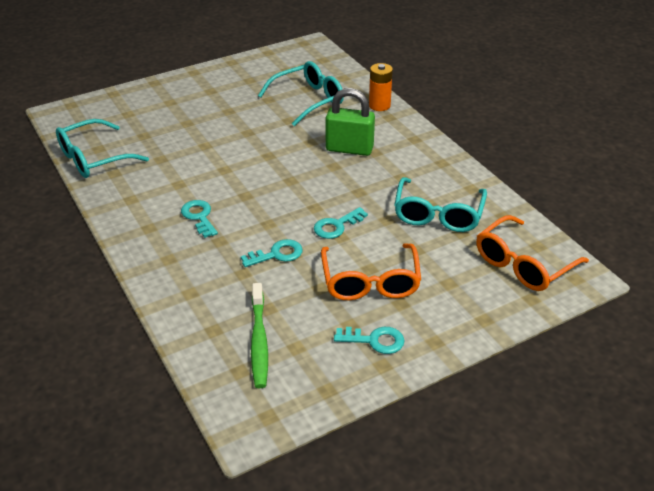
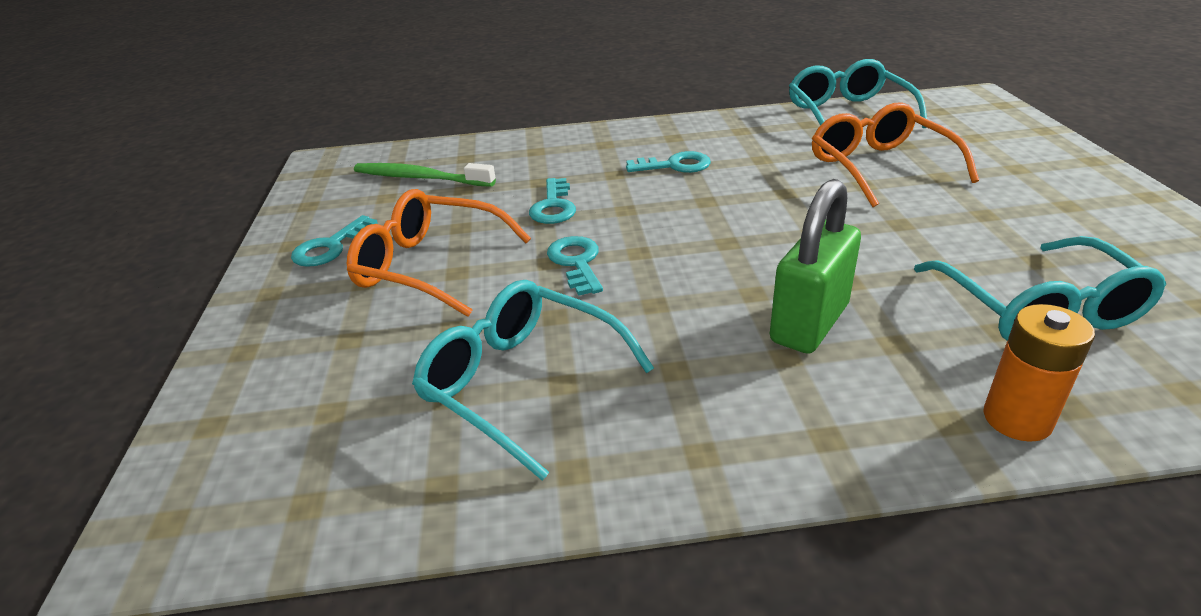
camera: 115 degrees right, 5 degrees down
(523, 264) = (287, 452): orange glasses -> orange glasses (879, 167)

